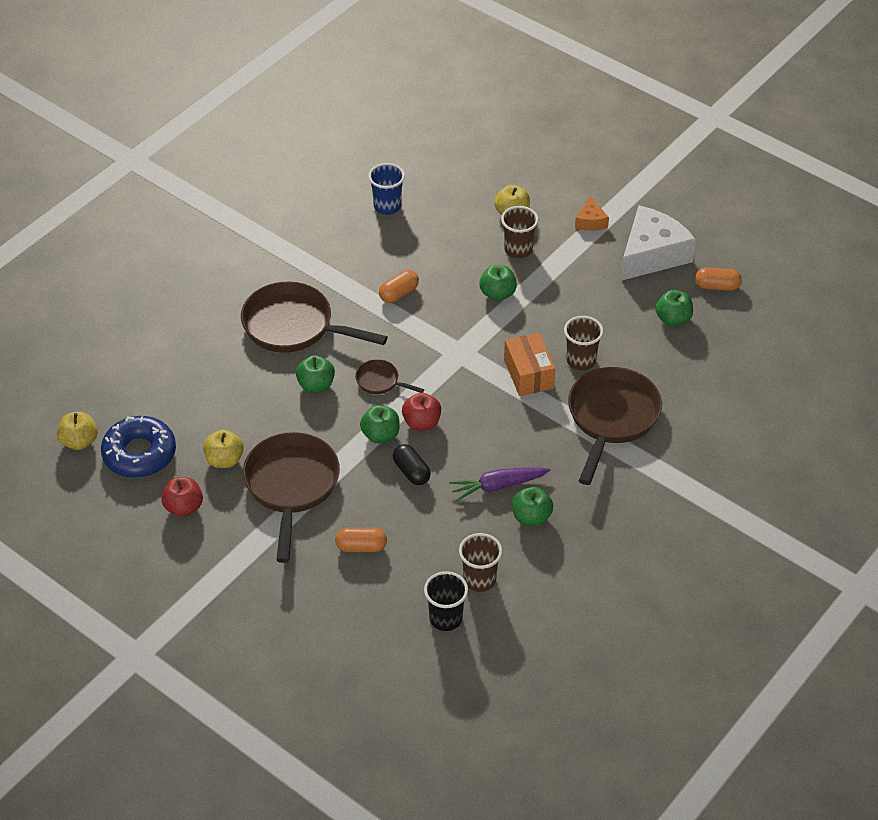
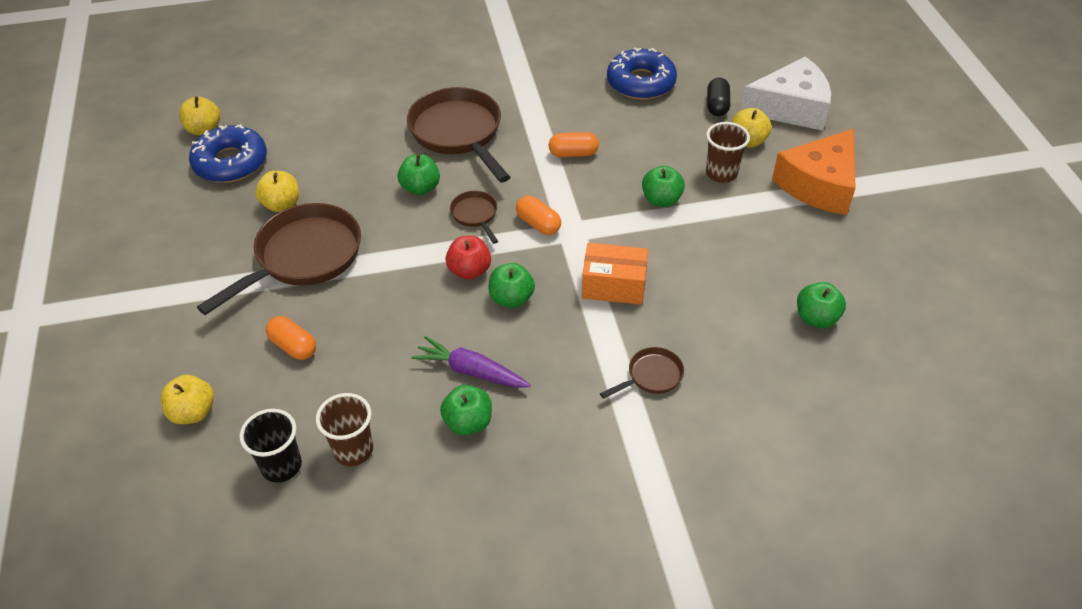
camera: 40 degrees right, 0 degrees up
(184, 507) = (207, 222): red apple -> none
(346, 629) = (193, 412): none -> yellow apple
(380, 435) = (423, 260): green apple -> green apple (511, 298)
(387, 206) = (641, 82): blue cup -> blue donut
(411, 472) = (411, 308): black capsule -> black capsule (717, 106)
(528, 374) = (614, 285): orange box -> orange box turned 75 degrees clockwise
(581, 361) = (678, 303): brown cup -> none
(590, 221) = (819, 185): orange cheese -> orange cheese, size x2.16
(611, 418) = (651, 376): brown pan -> brown pan, size x0.47
(652, 254) = (854, 245): white cheese -> white cheese (791, 108)
(717, 286) = (898, 313): orange capsule -> orange capsule (538, 224)

